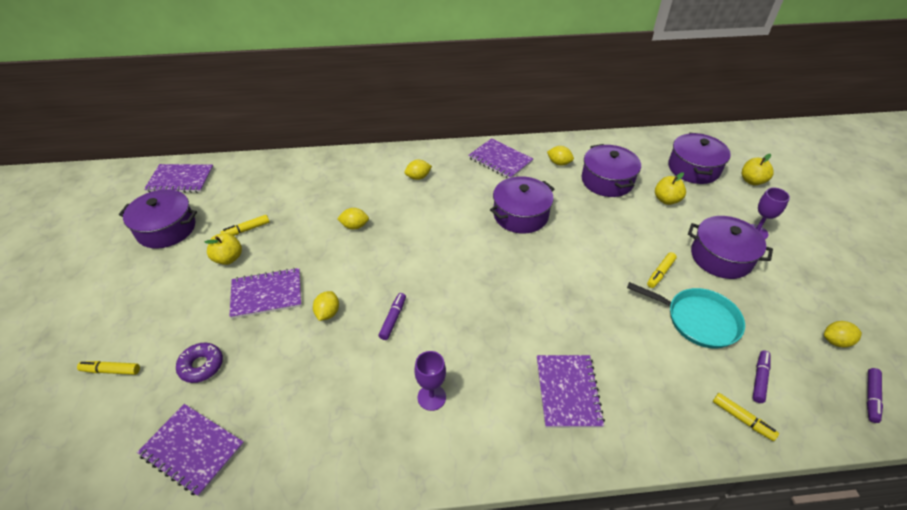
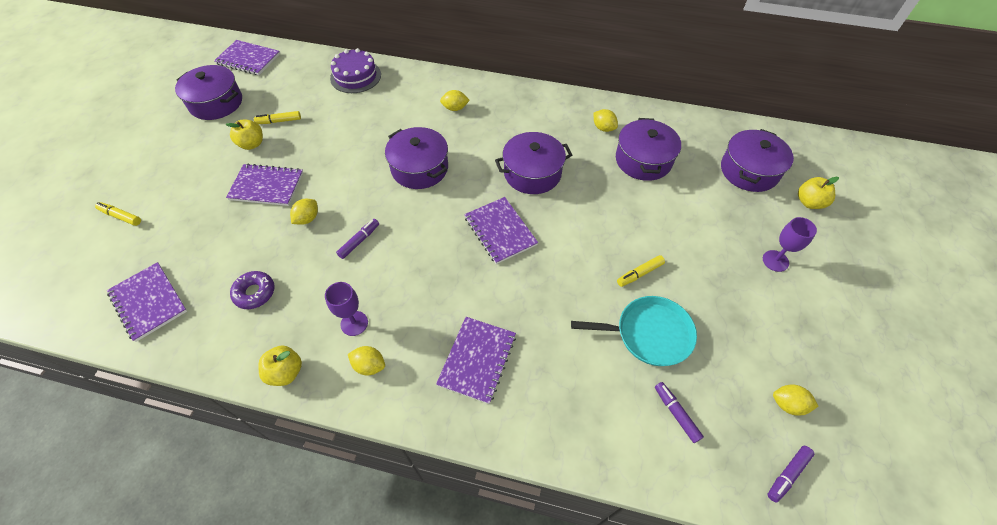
camera: 20 degrees right, 10 degrees up
(201, 366) = (187, 234): purple donut -> purple donut (255, 293)
(305, 171) = (355, 76): none -> purple cake
(354, 226) = (371, 143): yellow lemon -> yellow lemon (369, 365)
(500, 160) = (544, 110): purple notebook -> purple notebook (500, 231)
(666, 200) = (695, 198): yellow apple -> yellow apple (285, 372)
(698, 320) = (649, 334): turquoise pan -> turquoise pan turned 45 degrees counterclockwise
(721, 257) = (717, 276): purple pot -> purple pot (419, 168)
(742, 419) = (631, 446): yellow marker -> none
(759, 379) = (676, 413): purple marker -> purple marker turned 75 degrees counterclockwise

